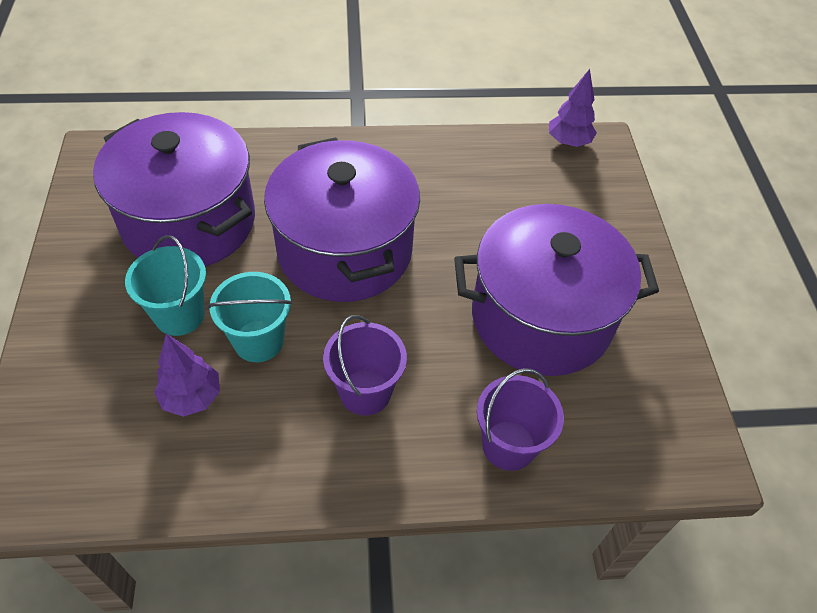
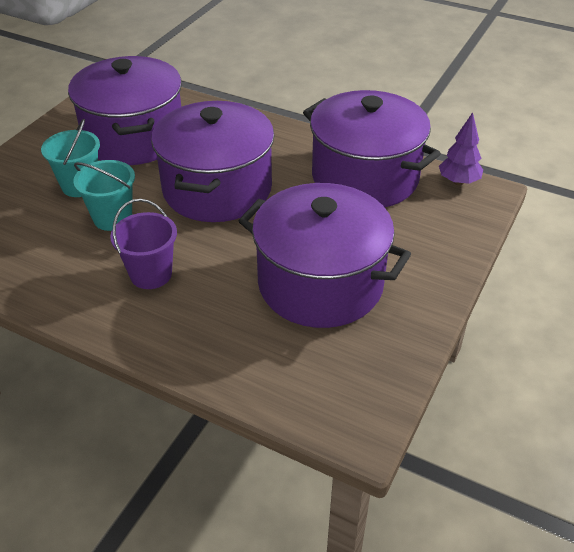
camera: 35 degrees right, 10 degrees down
(192, 397) = (45, 231): purple tree -> none
(481, 172) = (365, 177): none -> purple pot
(508, 445) = (217, 349): purple bucket -> none

